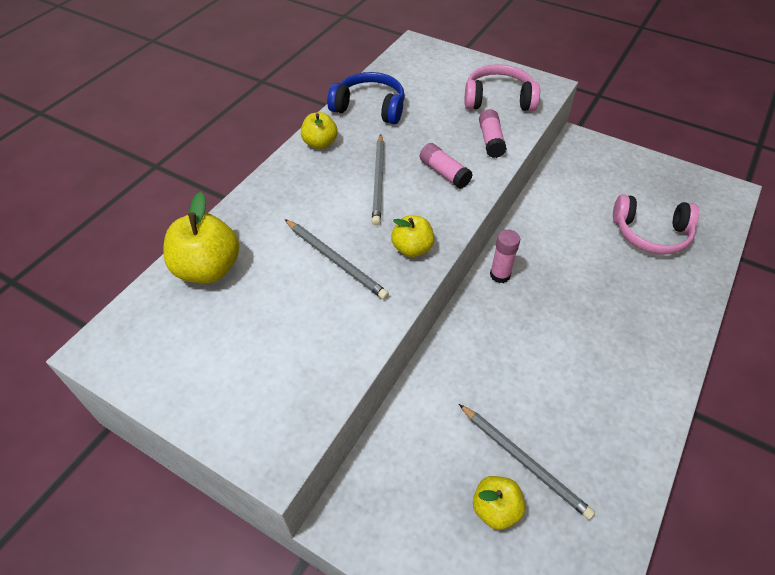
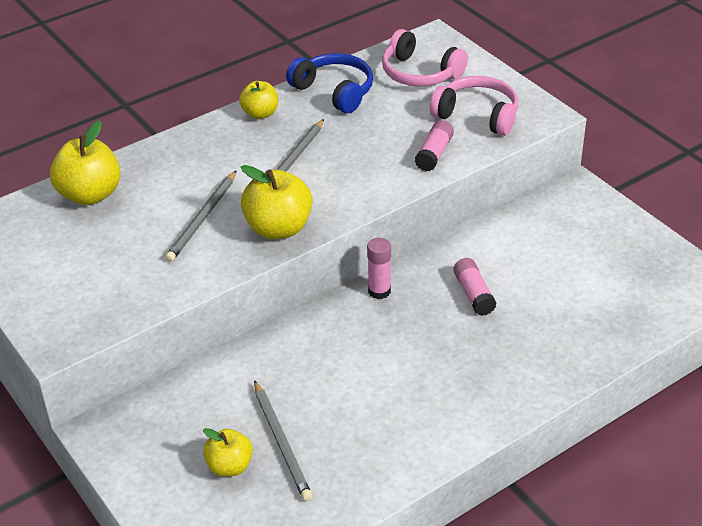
camera: 25 degrees right, 10 degrees down
(335, 260) = (202, 219): grey pencil -> grey pencil turned 45 degrees clockwise
(412, 248) = (278, 228): yellow apple -> yellow apple, size x1.63
(444, 173) = (361, 172): pink glue stick -> pink glue stick (474, 294)
(650, 234) = (576, 301): pink headphones -> pink headphones (419, 73)

